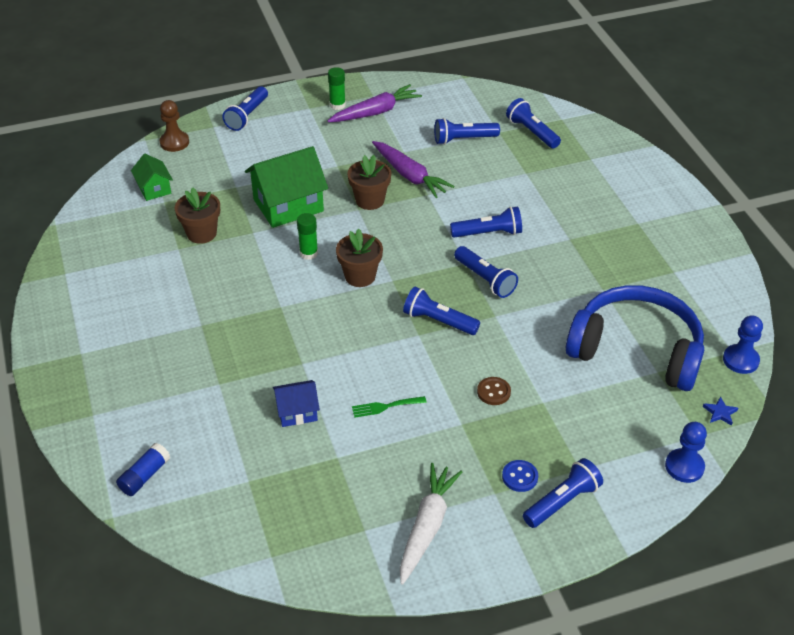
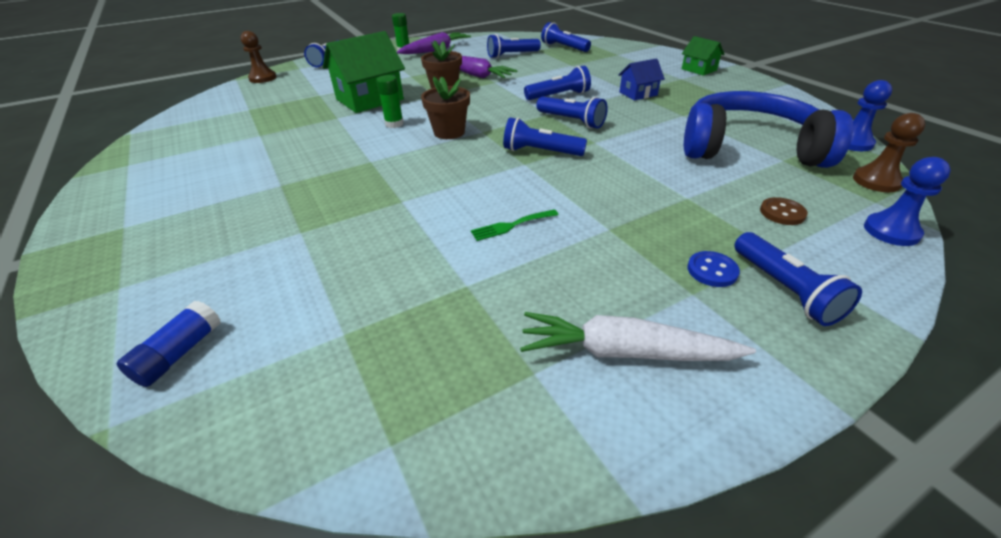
camera: 10 degrees left, 5 degrees down
(154, 189) = (239, 103): green house -> green house (699, 69)
(201, 233) = (285, 123): brown flower pot -> none
(297, 412) = (403, 245): blue house -> blue house (638, 94)
(427, 527) = (625, 352): white carrot -> white carrot turned 90 degrees counterclockwise
(493, 392) = (628, 196): brown button -> brown button (782, 213)
(562, 502) = (784, 289): blue flashlight -> blue flashlight turned 120 degrees clockwise
(720, 413) = (876, 181): blue star -> brown pawn

